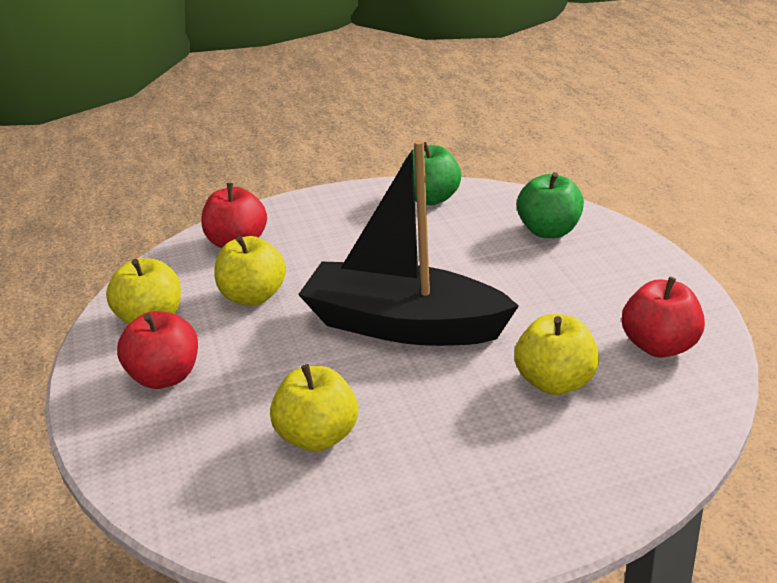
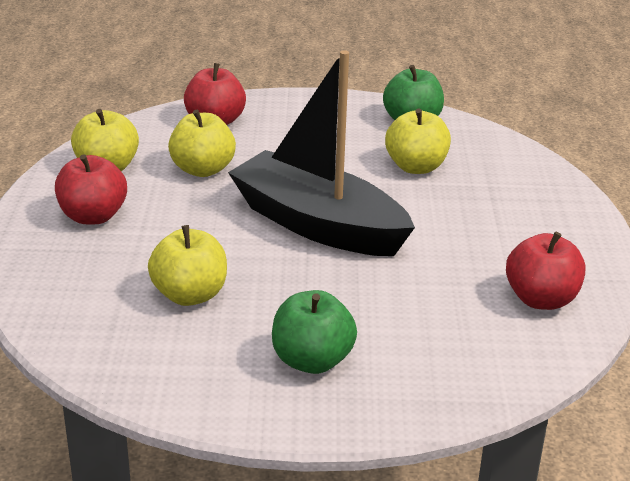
camera: 15 degrees right, 0 degrees up
(549, 231) = (505, 175): green apple -> green apple (312, 361)
(555, 382) = (423, 305): yellow apple -> yellow apple (416, 167)

